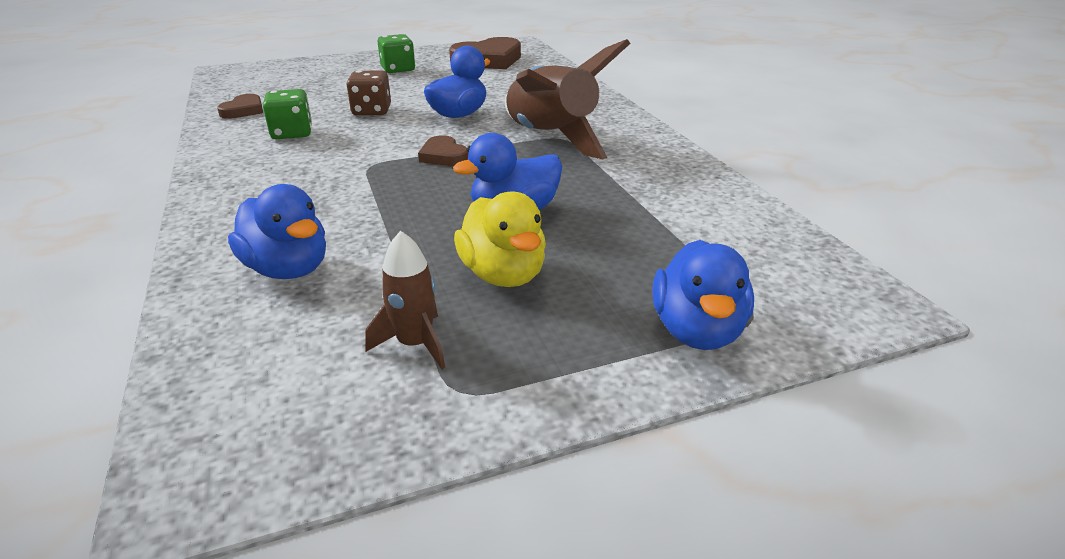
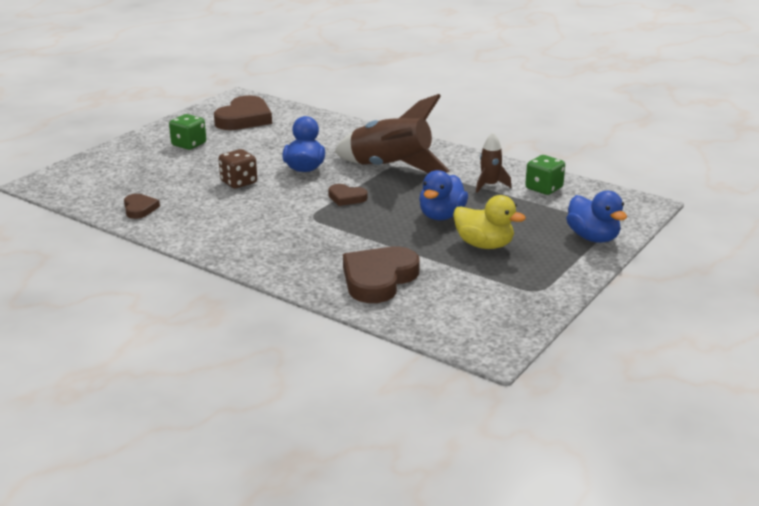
camera: 35 degrees left, 5 degrees down
(288, 269) = (378, 279): blue duck -> brown heart
(292, 133) = (216, 213): green dice -> green dice (544, 188)
(415, 344) = (493, 283): brown rocket -> brown rocket (489, 185)

